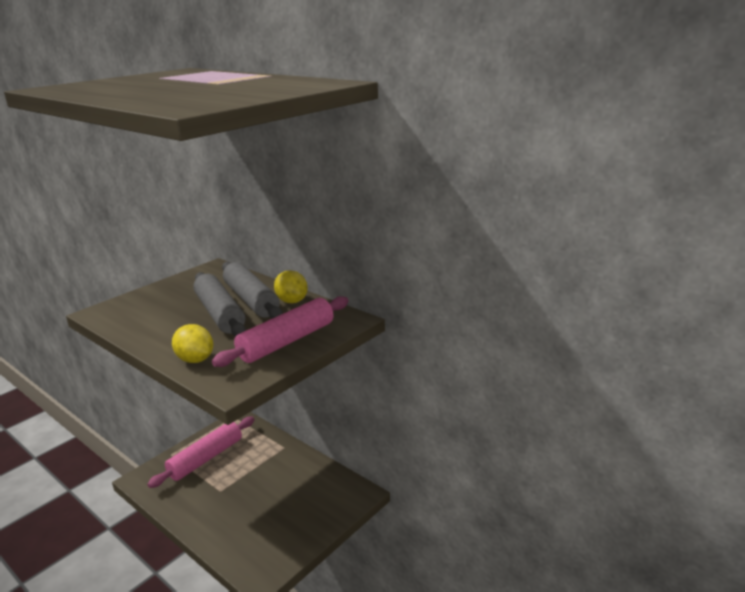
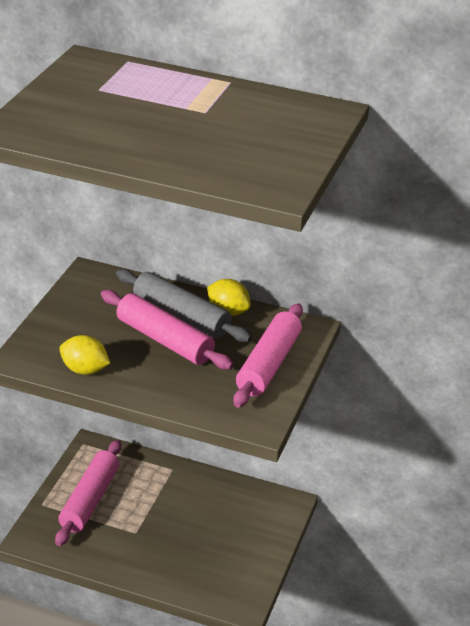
camera: 25 degrees left, 10 degrees up
(195, 360) = (196, 401): yellow lemon -> yellow lemon (84, 370)
(220, 314) = (164, 340): grey rolling pin -> pink rolling pin

